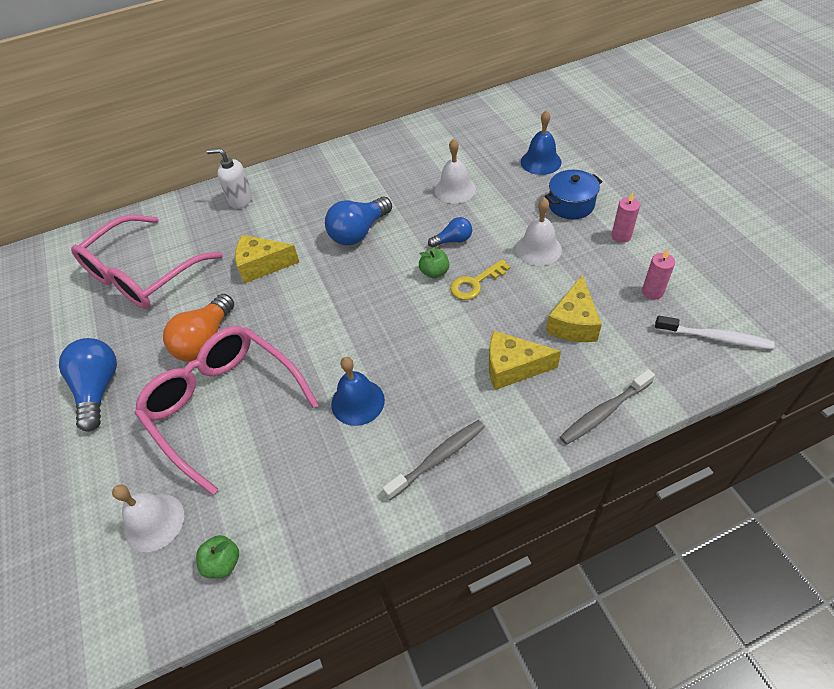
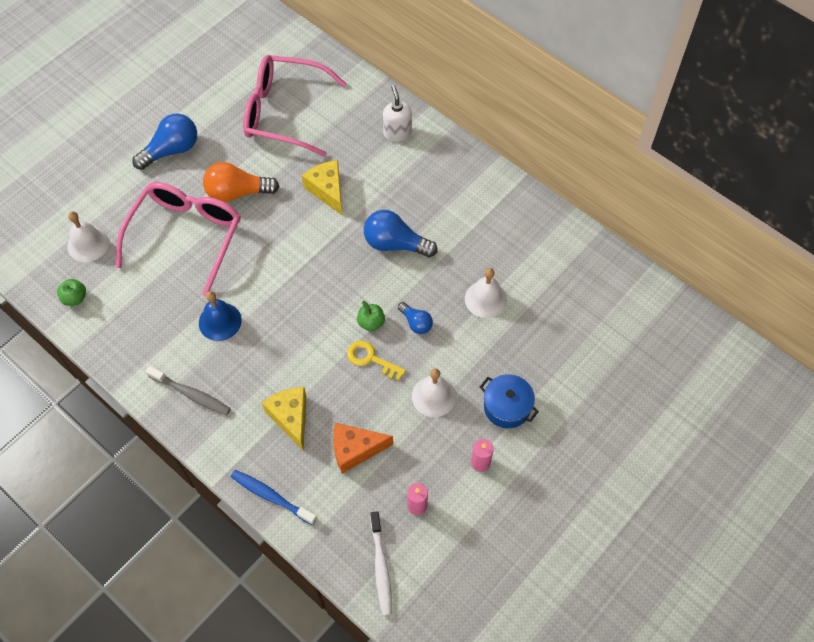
camera: 60 degrees right, 10 degrees up
(541, 162) = (561, 361): blue bell -> none
(573, 323) = (355, 450): yellow cheese -> orange cheese
(604, 412) = (271, 496): grey toothbrush -> blue toothbrush

